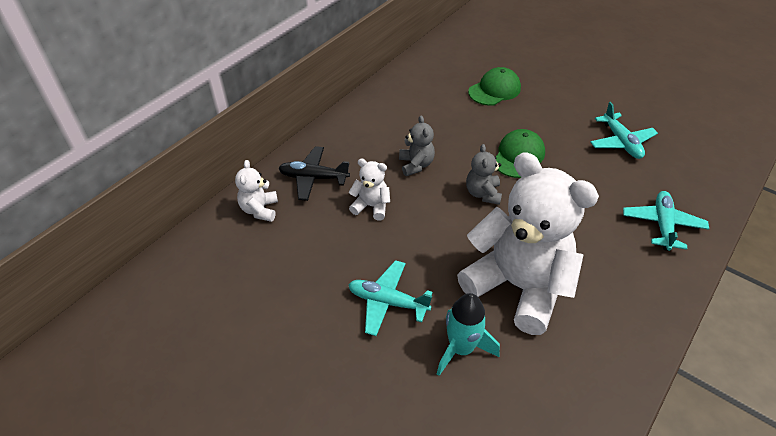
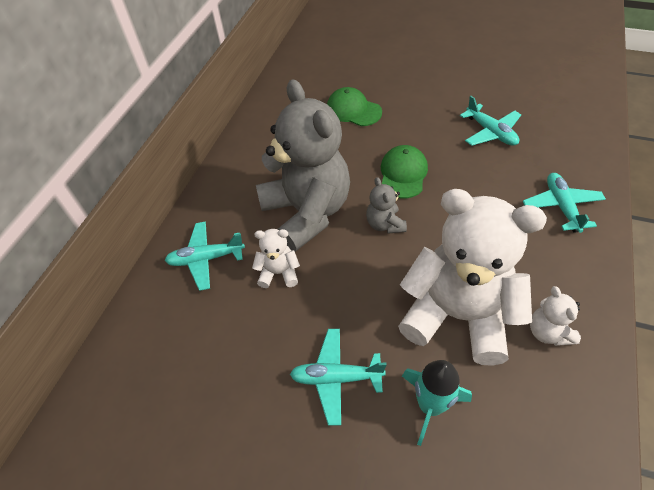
camera: 15 degrees left, 5 degrees up
(260, 210) = (160, 314): white teddy bear -> white teddy bear (548, 332)
(313, 178) = (206, 259): black plane -> turquoise plane
(416, 165) = (307, 212): grey teddy bear -> grey teddy bear, size x2.37
(494, 90) = (353, 110): green cap -> green cap turned 90 degrees counterclockwise

